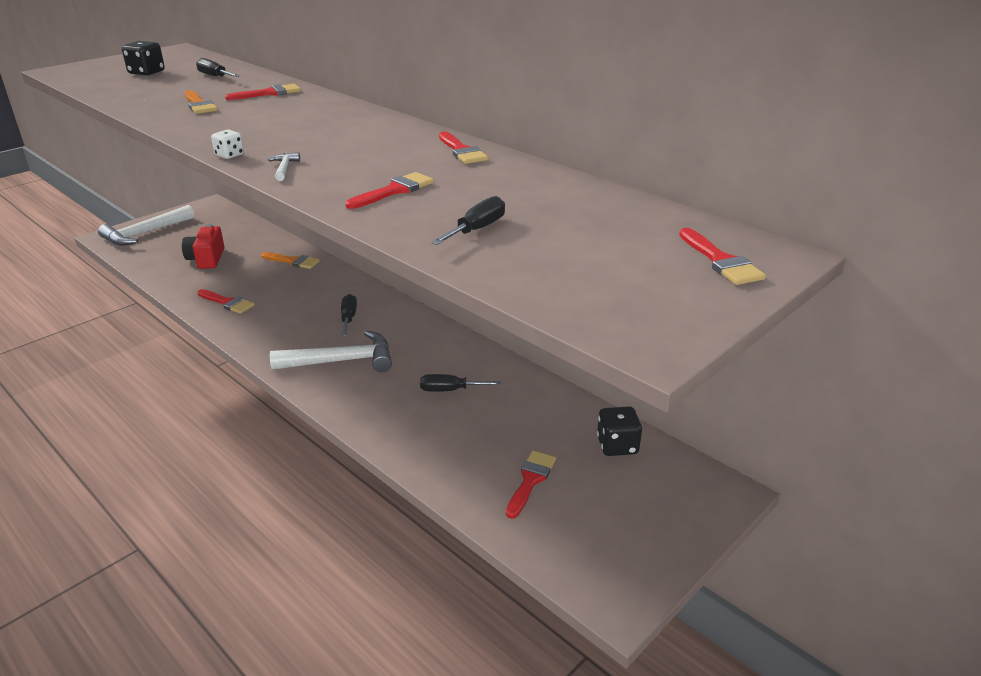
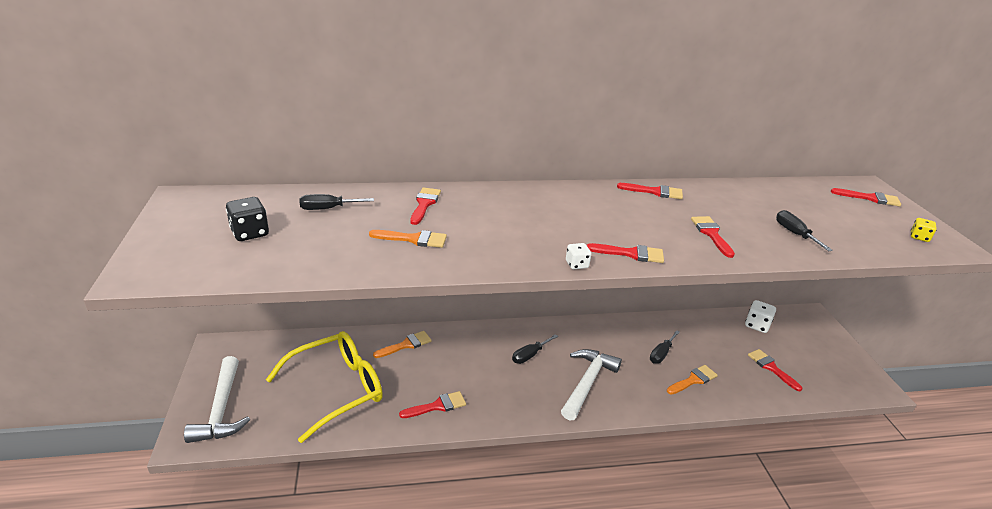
camera: 55 degrees left, 0 degrees up
(206, 259) = (337, 389): red camera -> yellow glasses
(284, 168) = (631, 254): white hammer -> red brush
(348, 318) = (530, 355): black screwdriver -> black screwdriver turned 75 degrees counterclockwise
(427, 425) = (693, 380): none -> orange brush
(617, 445) = (757, 325): black dice -> white dice
(631, 310) = (919, 237): none -> yellow dice

